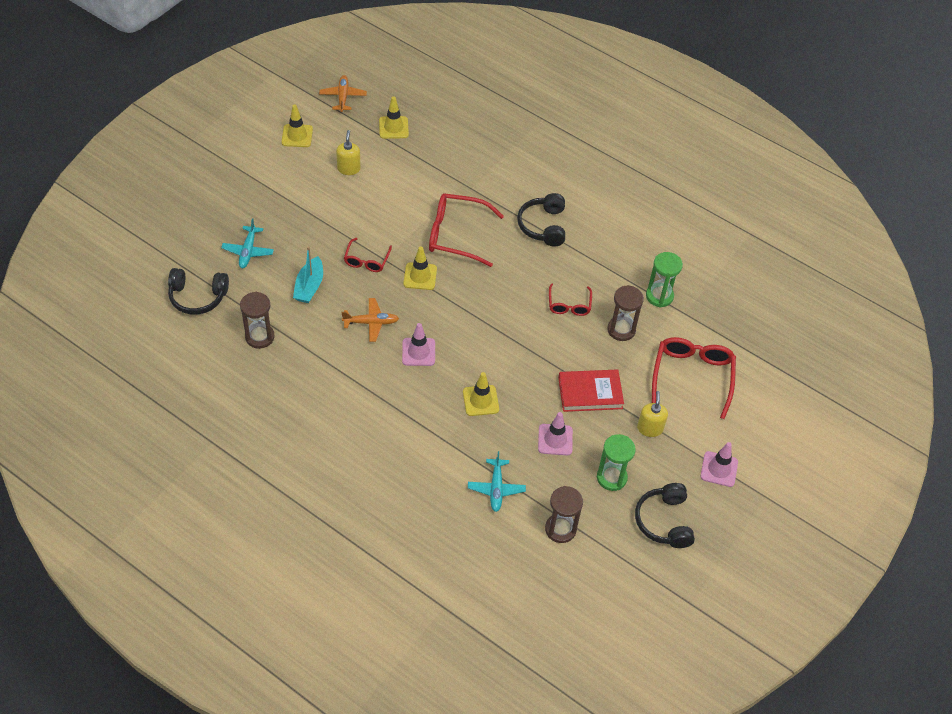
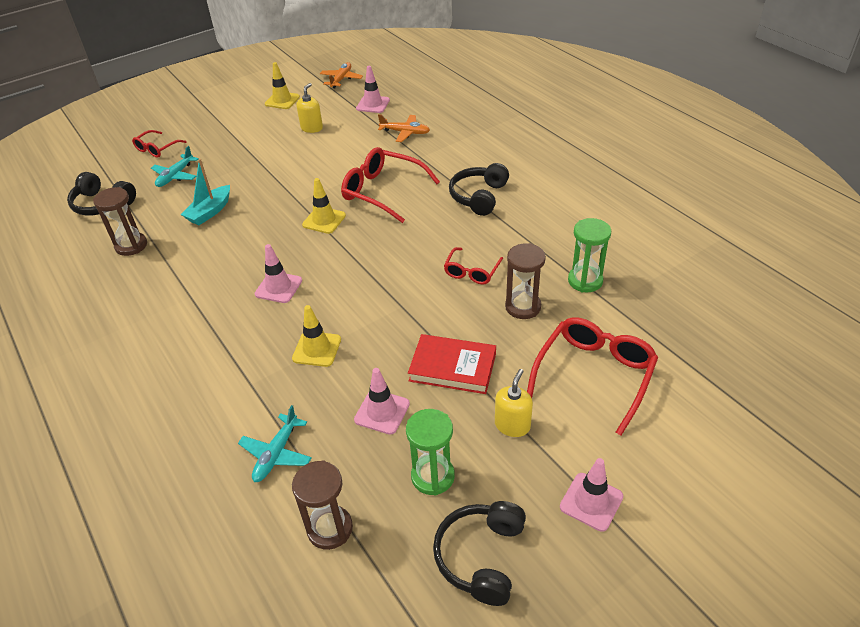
camera: 25 degrees right, 10 degrees down
(366, 260) = (280, 199): red glasses -> red glasses (157, 149)
(371, 323) = (248, 252): orange plane -> orange plane (405, 132)
(393, 127) = (373, 104): yellow traffic cone -> pink traffic cone

